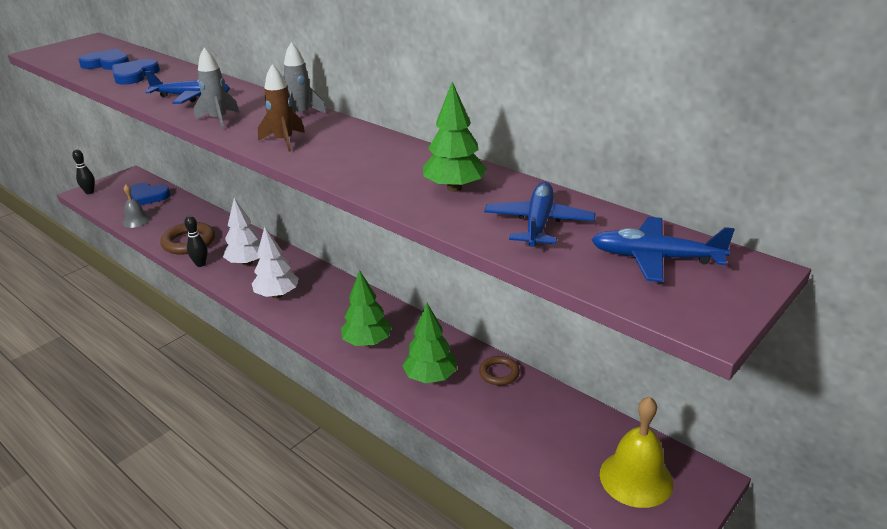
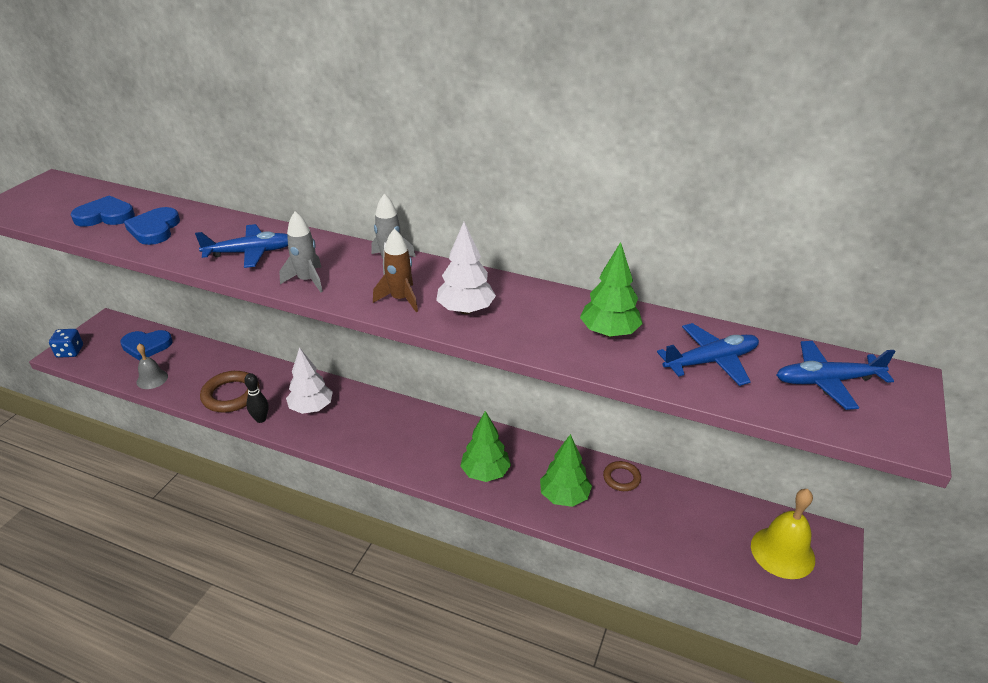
camera: 20 degrees left, 5 degrees up
(89, 192) = (70, 352): black bowling pin -> blue dice
(277, 295) = (365, 439): white tree -> white tree (466, 310)
(538, 224) = (710, 361): blue plane -> blue plane turned 75 degrees clockwise

